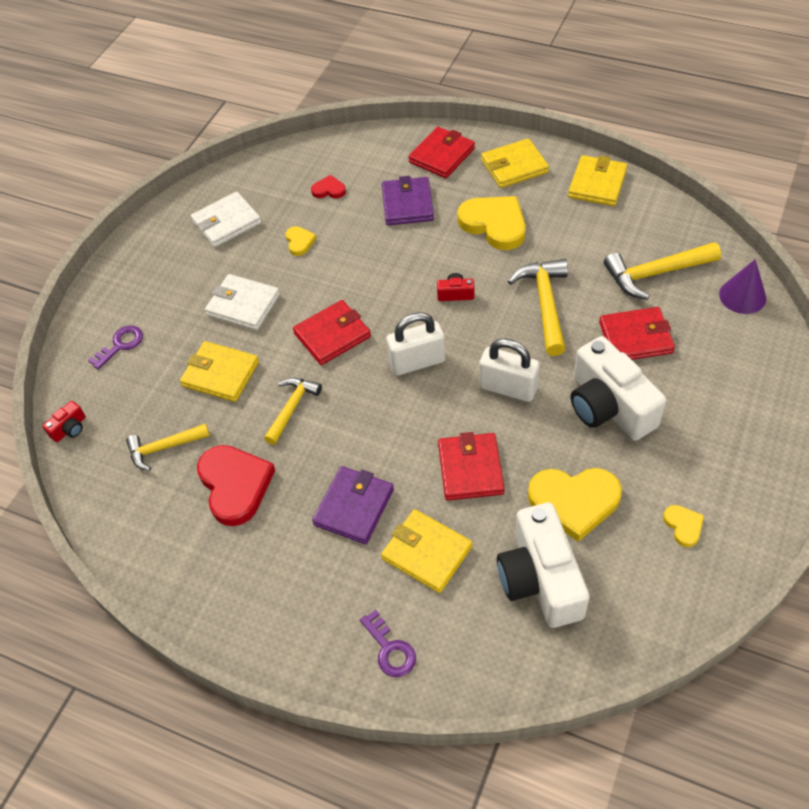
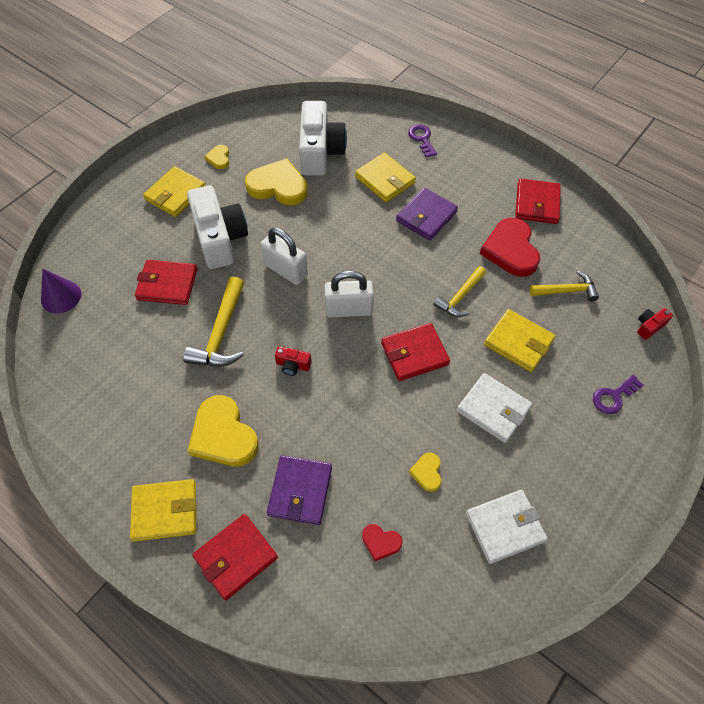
camera: 170 degrees left, 5 degrees up
(470, 469) = (337, 221): red wallet -> red wallet (537, 204)
(597, 184) = (96, 457): yellow wallet -> yellow wallet (175, 194)
(655, 273) = (113, 337): yellow hammer -> none

